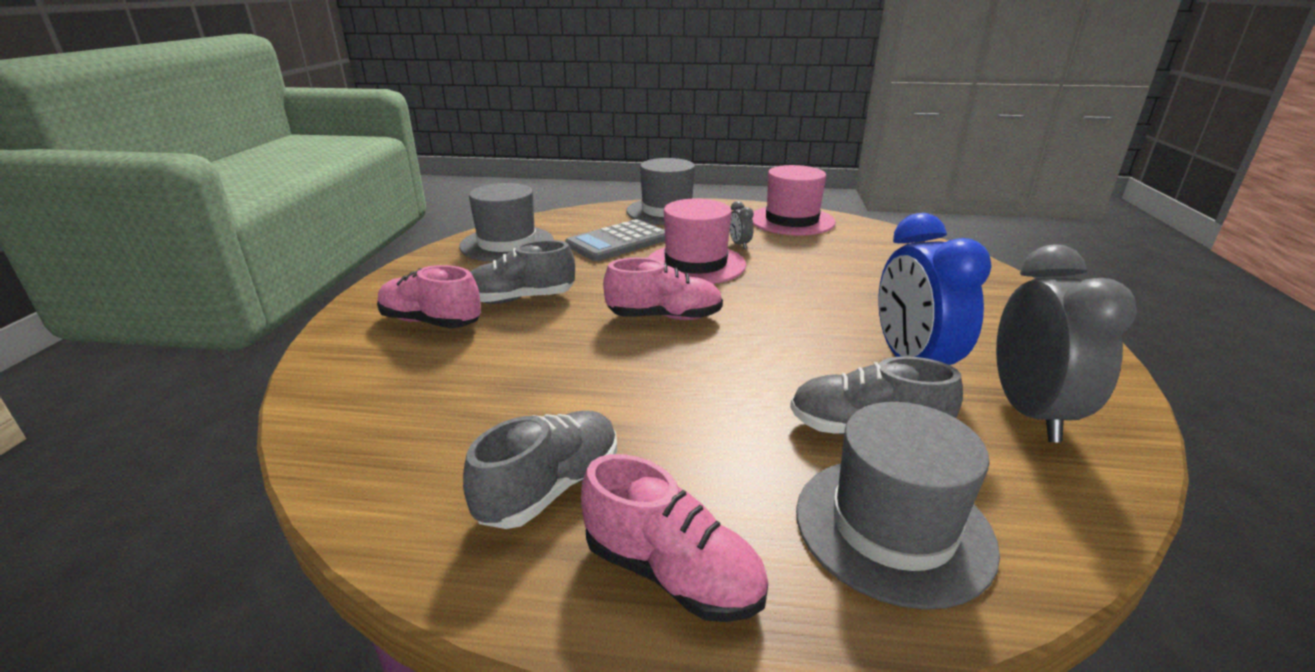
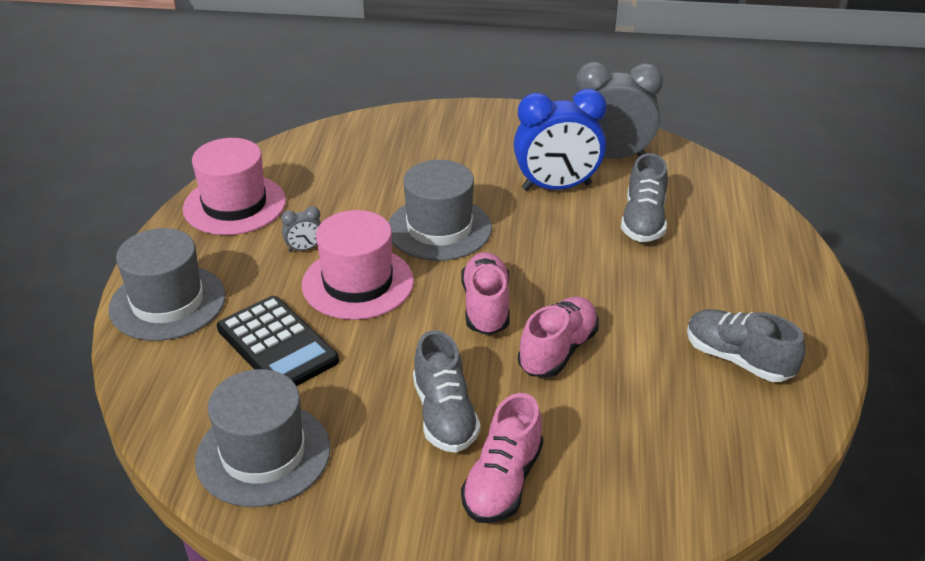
camera: 90 degrees left, 10 degrees up
(618, 242) = (277, 345): grey calculator -> black calculator
(672, 573) = (789, 306): pink shoe -> pink shoe (558, 350)
(893, 527) = (730, 226): grey hat -> grey hat (439, 228)

